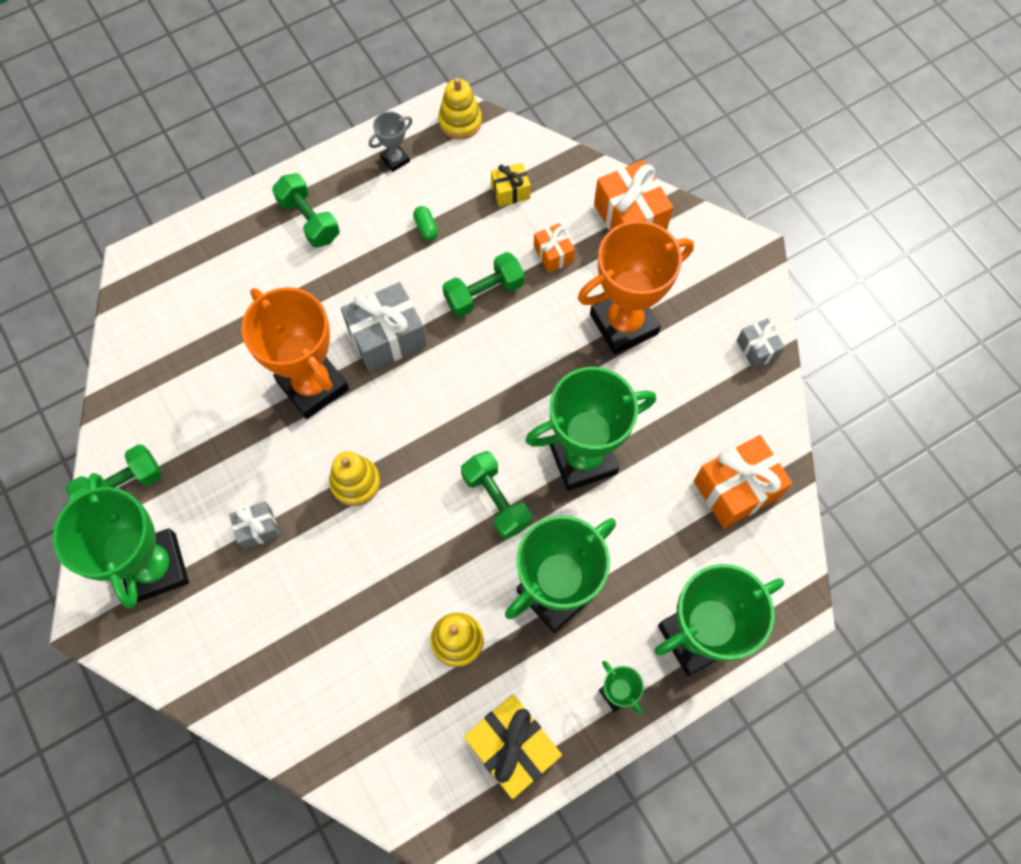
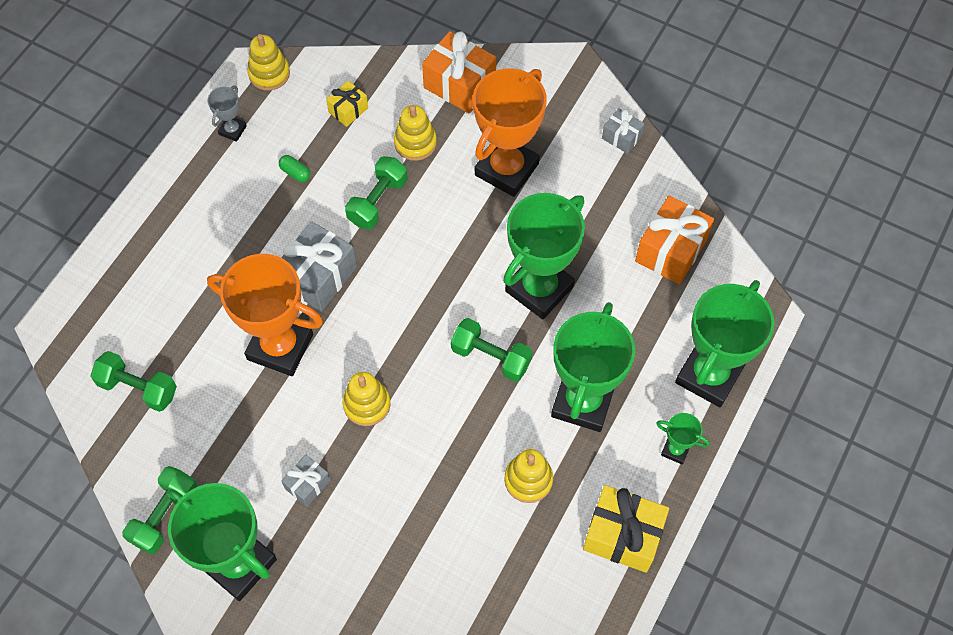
camera: 30 degrees left, 5 degrees down
(309, 220) = (188, 215): green dumbbell -> green dumbbell (138, 388)
(553, 254) = (415, 143): orange gift -> yellow stacking toy

